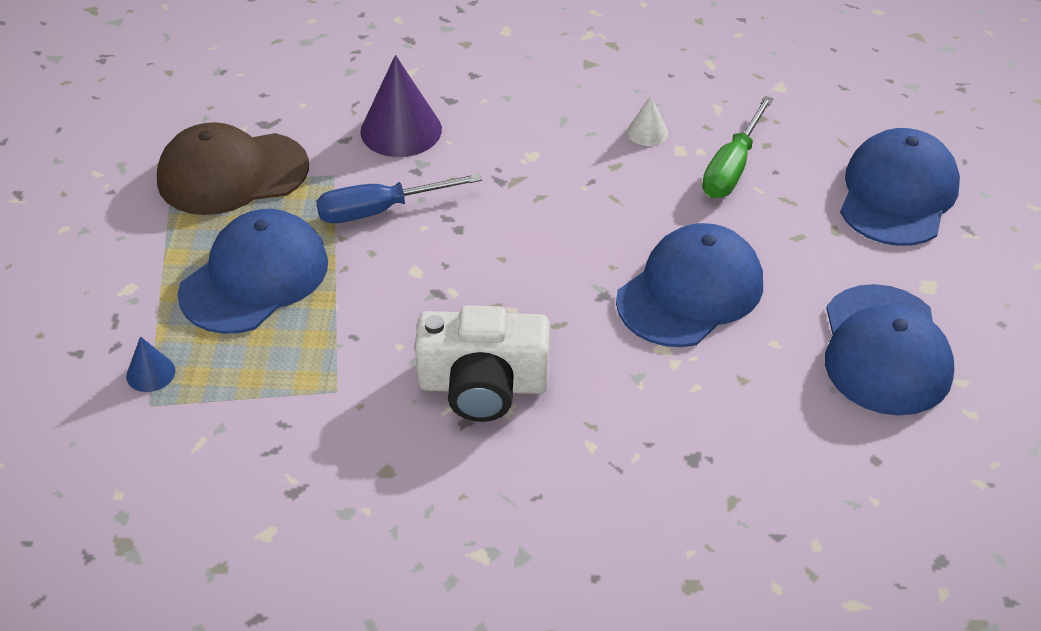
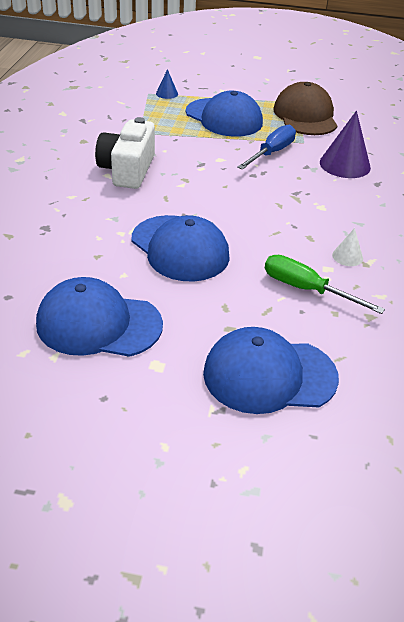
camera: 95 degrees right, 5 degrees down
(380, 210) = (271, 153): blue screwdriver -> blue screwdriver turned 45 degrees clockwise
(897, 194) = (269, 375): blue cap -> blue cap turned 150 degrees clockwise

